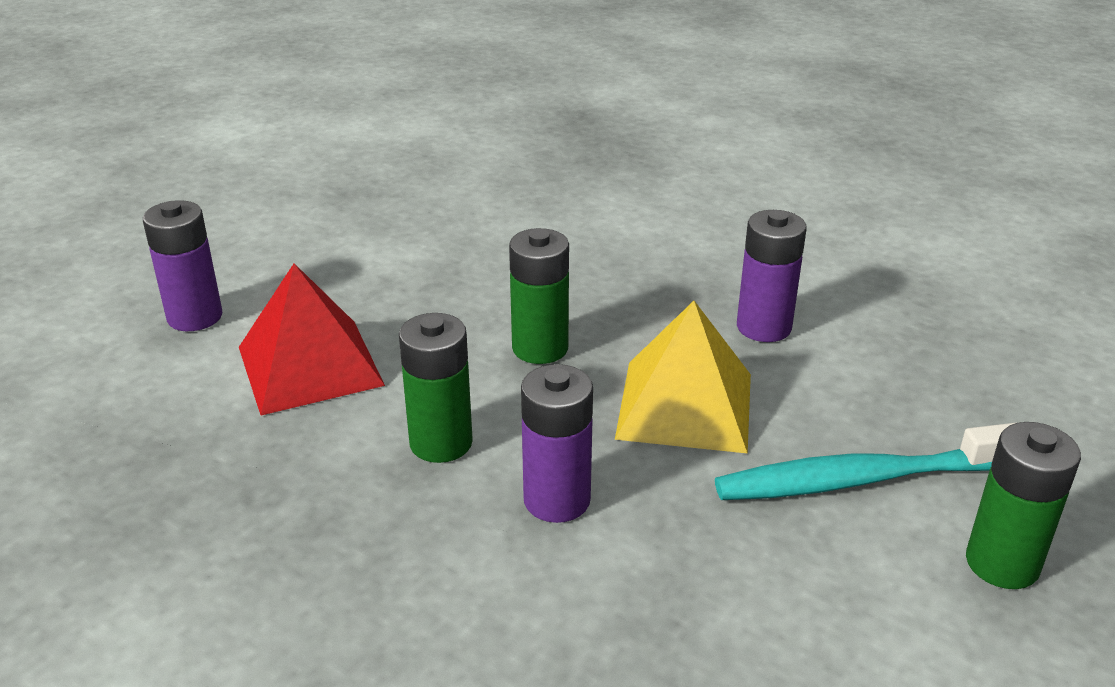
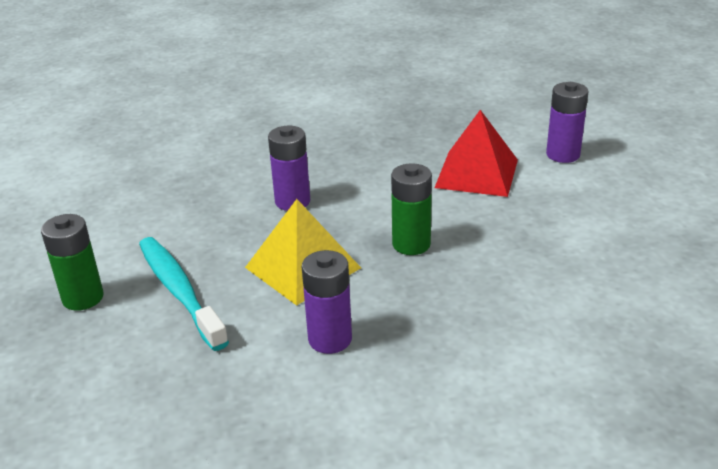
camera: 130 degrees right, 0 degrees up
(441, 443) = (369, 188): green battery -> none
(861, 479) = (180, 291): turquoise toothbrush -> turquoise toothbrush turned 60 degrees counterclockwise

